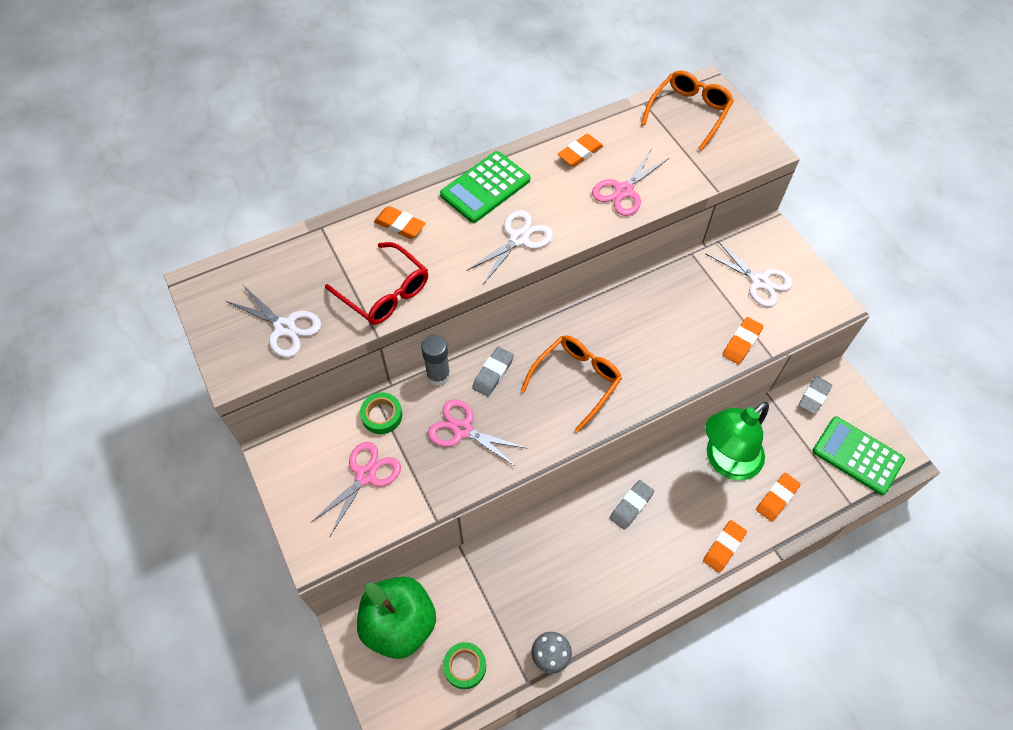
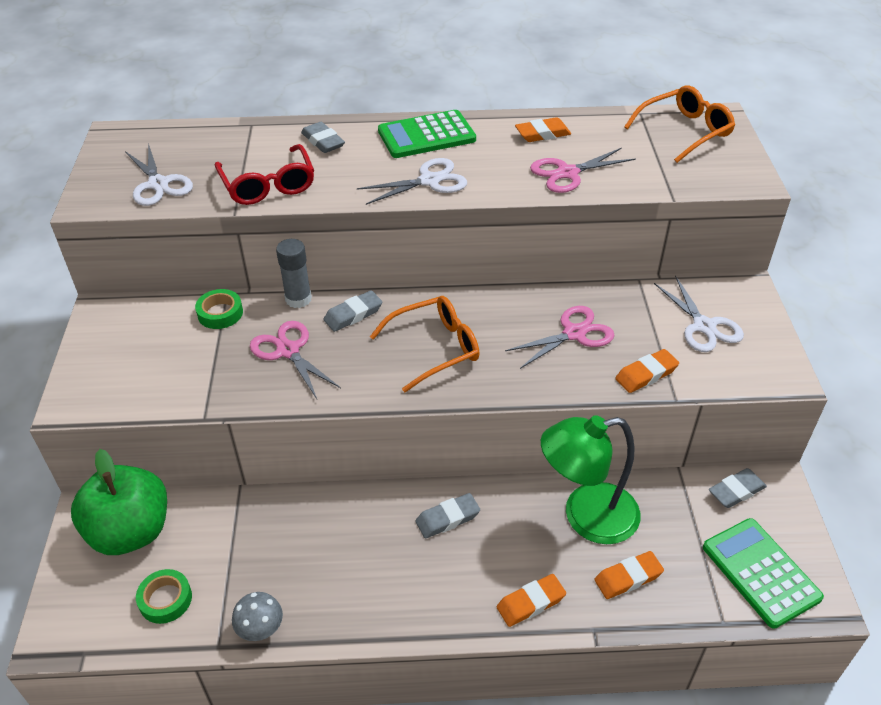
camera: 25 degrees right, 15 degrees down
(366, 475) = (168, 356): pink scissors -> pink scissors (574, 333)
(400, 225) = (323, 141): orange eraser -> grey eraser

